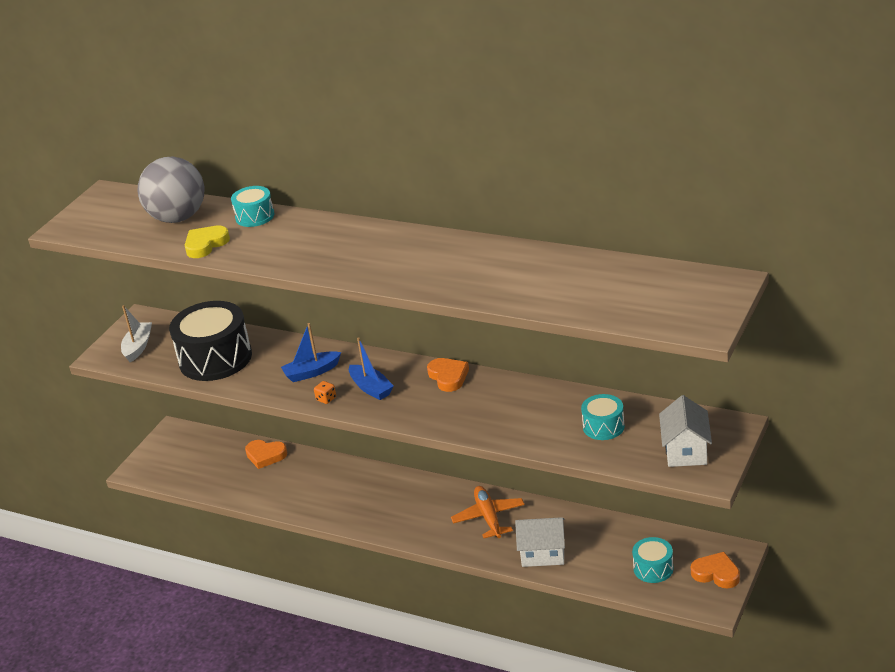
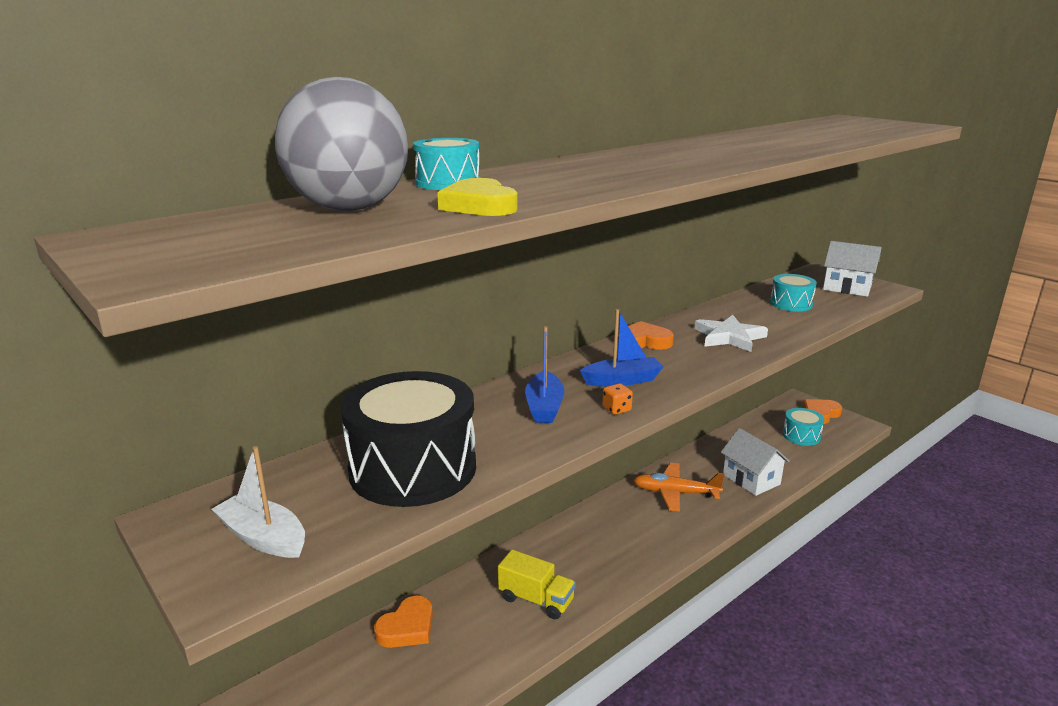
camera: 70 degrees left, 10 degrees down
(319, 494) = (536, 599): none -> yellow truck
(490, 412) = (729, 337): none -> white star
(543, 553) = (751, 479): white house -> white house turned 60 degrees counterclockwise

